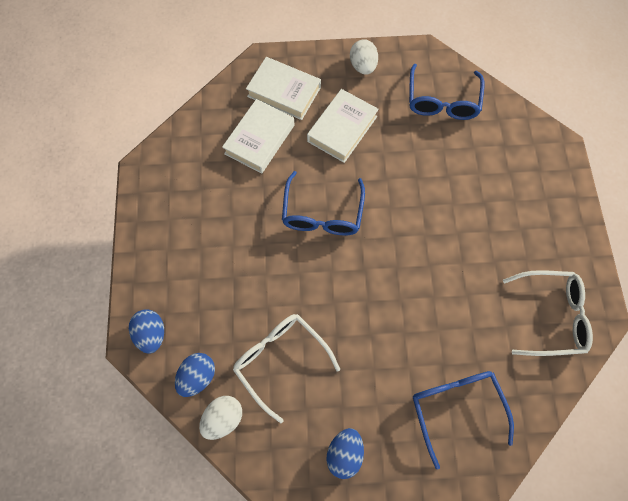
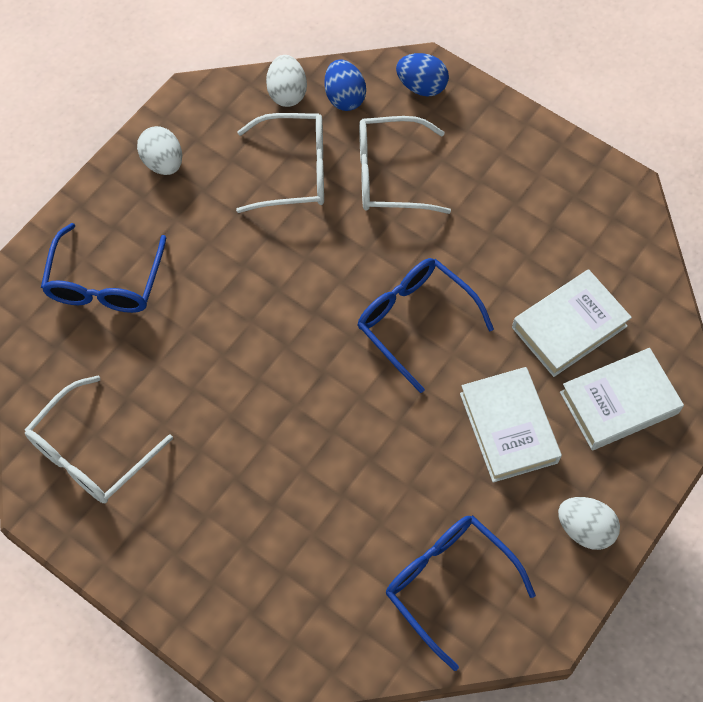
camera: 130 degrees right, 5 degrees down
(236, 301) = (389, 175): none -> white glasses
(259, 139) = (569, 327): white book -> white book turned 75 degrees clockwise
(344, 453) = (163, 162): blue egg -> white egg
(456, 407) = (105, 283): blue glasses -> blue glasses turned 75 degrees clockwise

